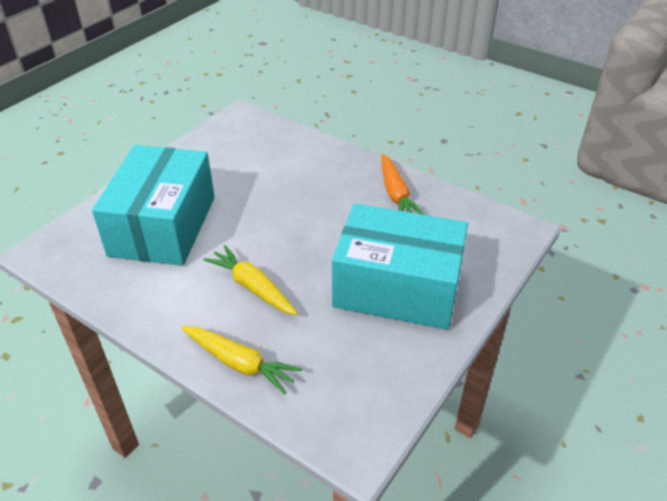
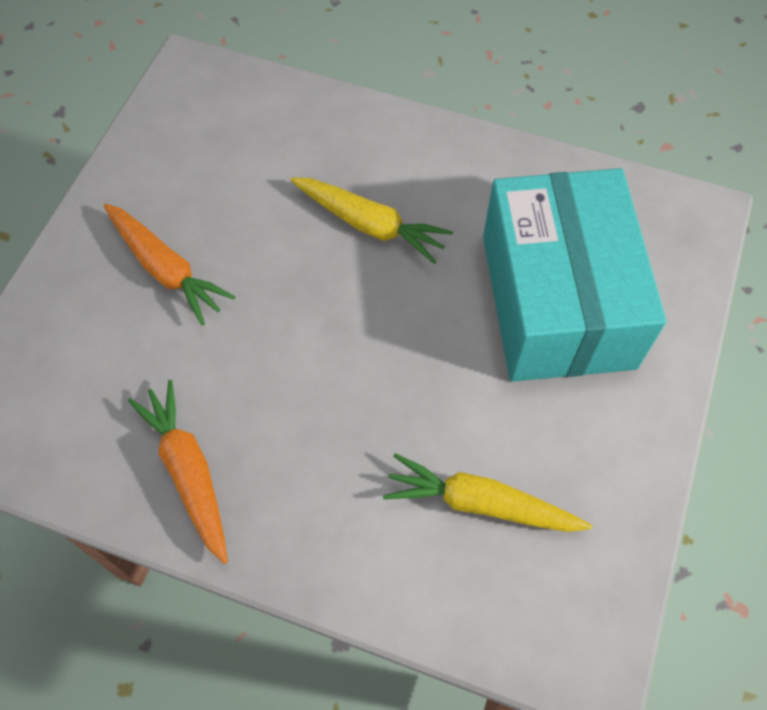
camera: 165 degrees right, 20 degrees up
(240, 363) = (343, 124): yellow carrot -> yellow carrot (480, 503)
(397, 288) = (166, 269): turquoise box -> orange carrot

